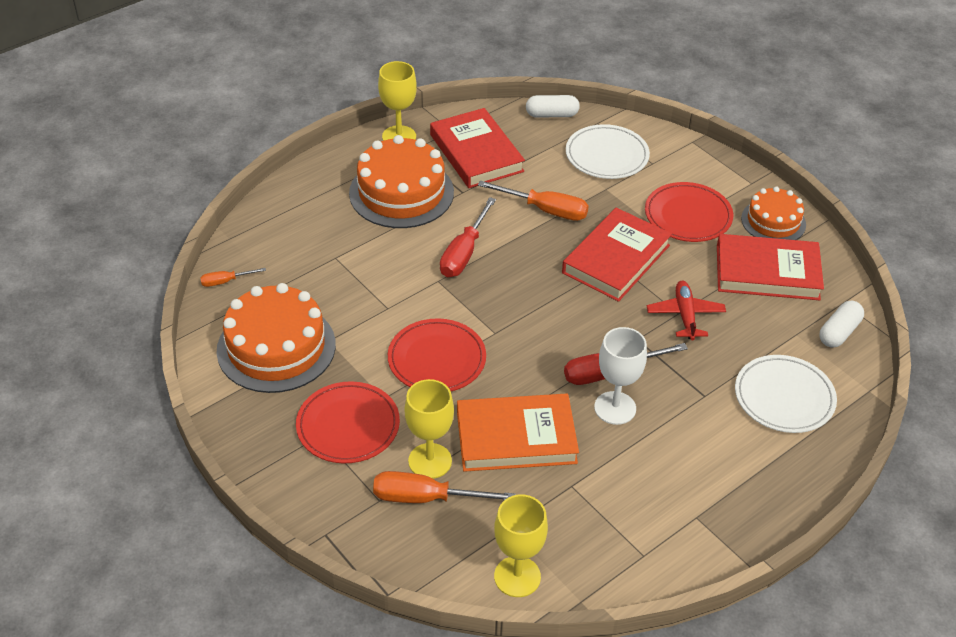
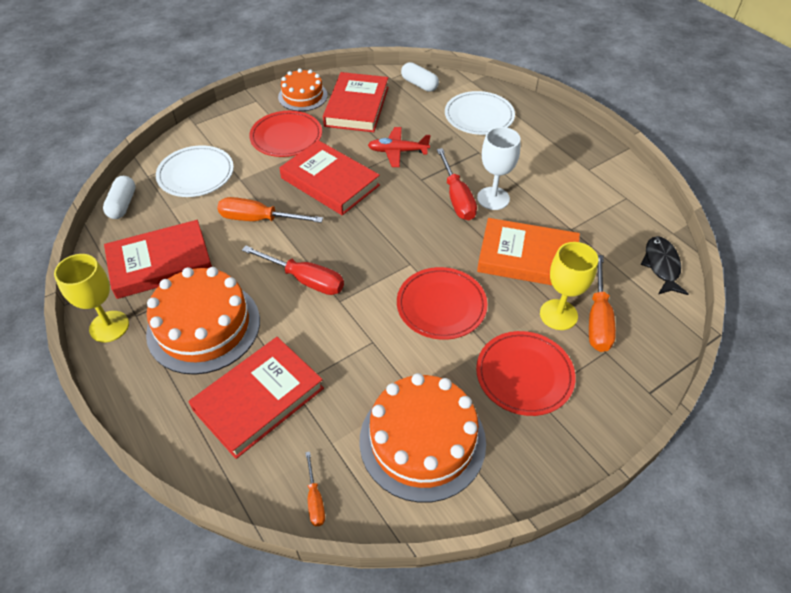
camera: 85 degrees left, 5 degrees up
(323, 237) = (259, 399): none -> red book
(516, 437) = (527, 257): orange book -> orange book turned 75 degrees counterclockwise
(517, 576) = (661, 266): yellow goblet -> black fish
(545, 210) = (258, 219): orange screwdriver -> orange screwdriver turned 105 degrees counterclockwise

